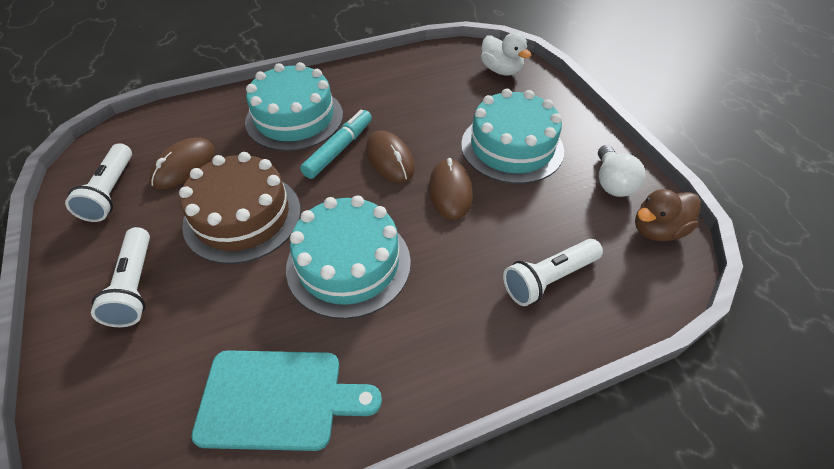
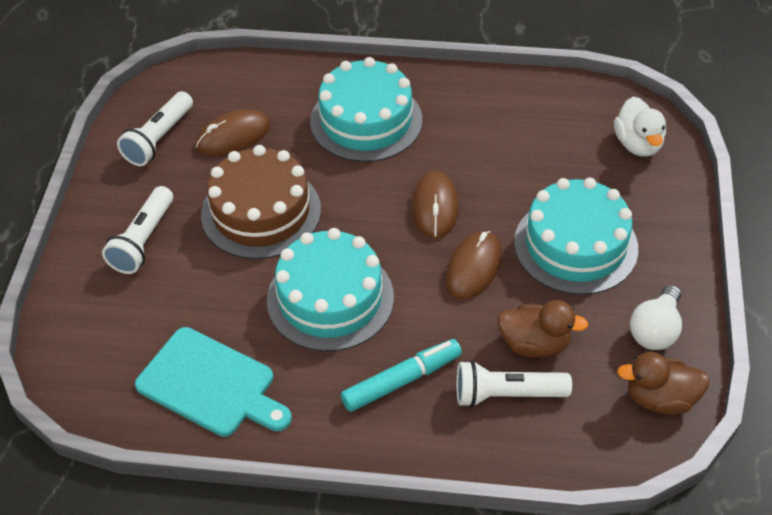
camera: 30 degrees right, 0 degrees up
(339, 149) = (390, 176): turquoise marker -> turquoise marker (401, 381)
(539, 229) = (534, 344): none -> brown duck

